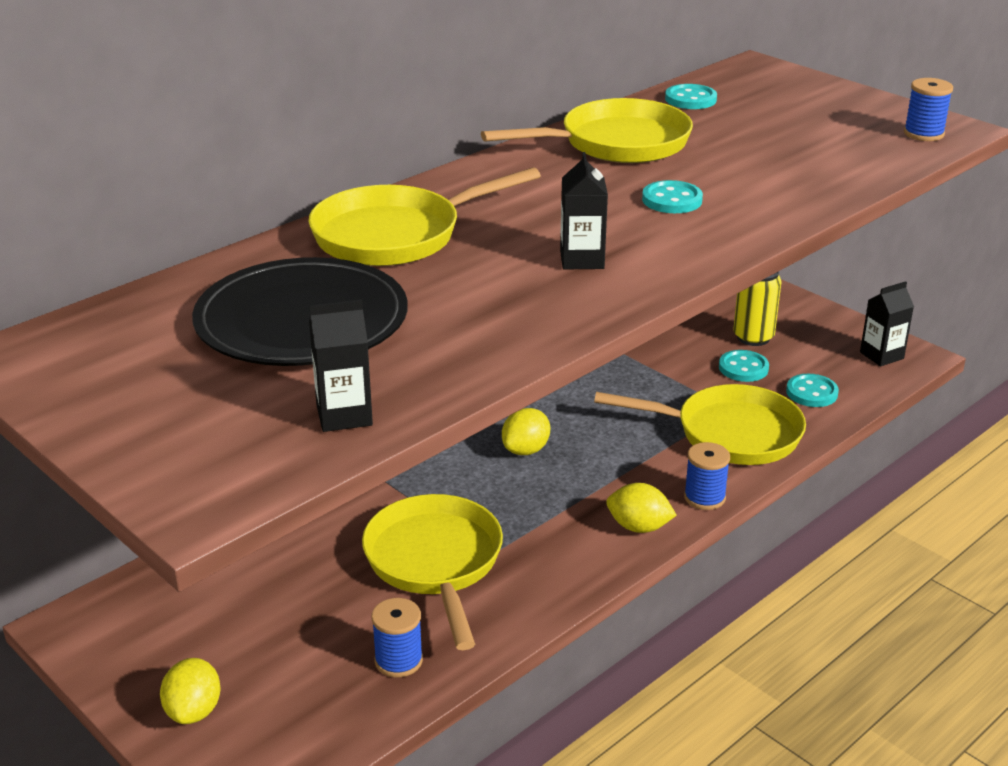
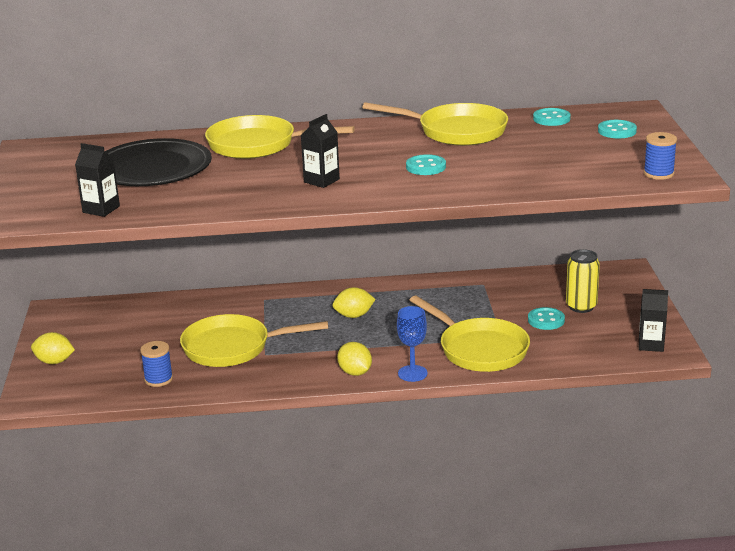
camera: 40 degrees right, 5 degrees down
(194, 711) = (54, 362): yellow lemon -> yellow lemon turned 60 degrees clockwise
(435, 563) = (233, 347): yellow pan -> yellow pan turned 120 degrees counterclockwise
(704, 497) = (412, 373): blue spool -> blue goblet
(811, 393) = (567, 347): turquoise button -> turquoise button (617, 131)

